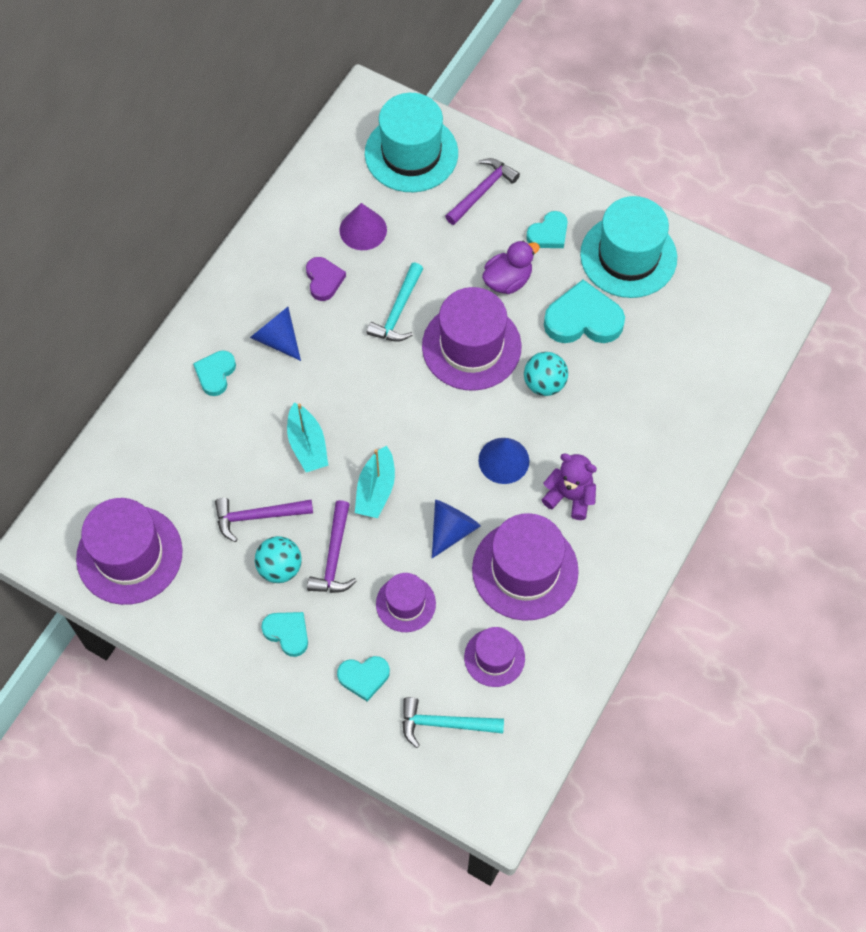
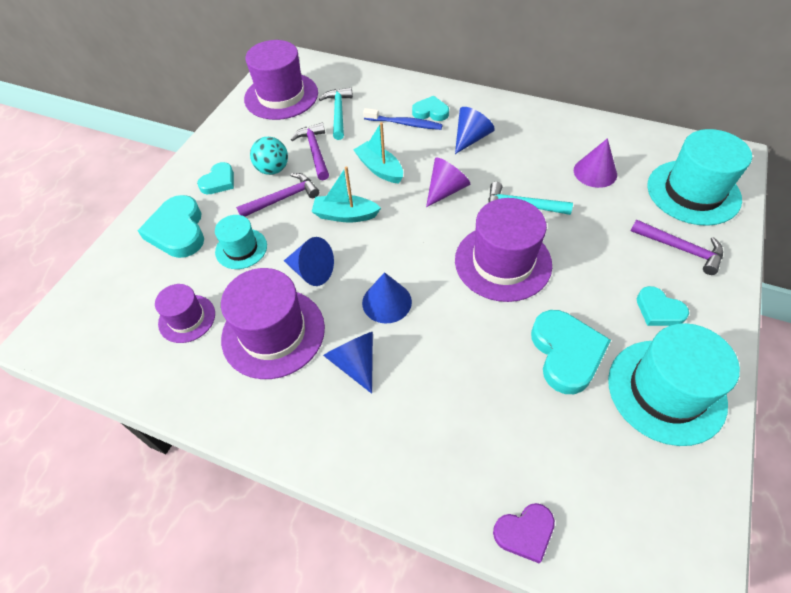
camera: 85 degrees right, 10 degrees down
(231, 407) = (404, 124): none -> blue toothbrush
(307, 445) = (380, 169): turquoise boat -> turquoise boat turned 75 degrees clockwise
(324, 280) = (535, 156): purple heart -> purple heart (524, 532)
(334, 557) = (283, 198): purple hammer -> purple hammer turned 150 degrees clockwise
(358, 380) = (446, 190): none -> purple cone
(364, 677) = (178, 231): turquoise heart -> turquoise heart, size x1.68
(405, 603) = (241, 248): purple hat -> turquoise hat
(444, 724) = (130, 289): turquoise hammer -> turquoise hammer (338, 113)
(507, 280) = (587, 281): purple duck -> none
(544, 384) = (478, 326): turquoise ball -> none
(570, 496) = (355, 363): purple teddy bear -> blue cone

